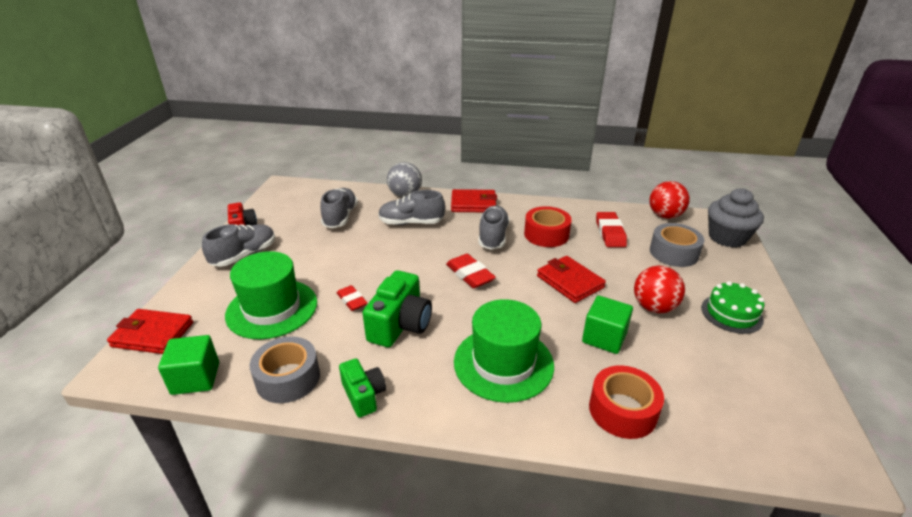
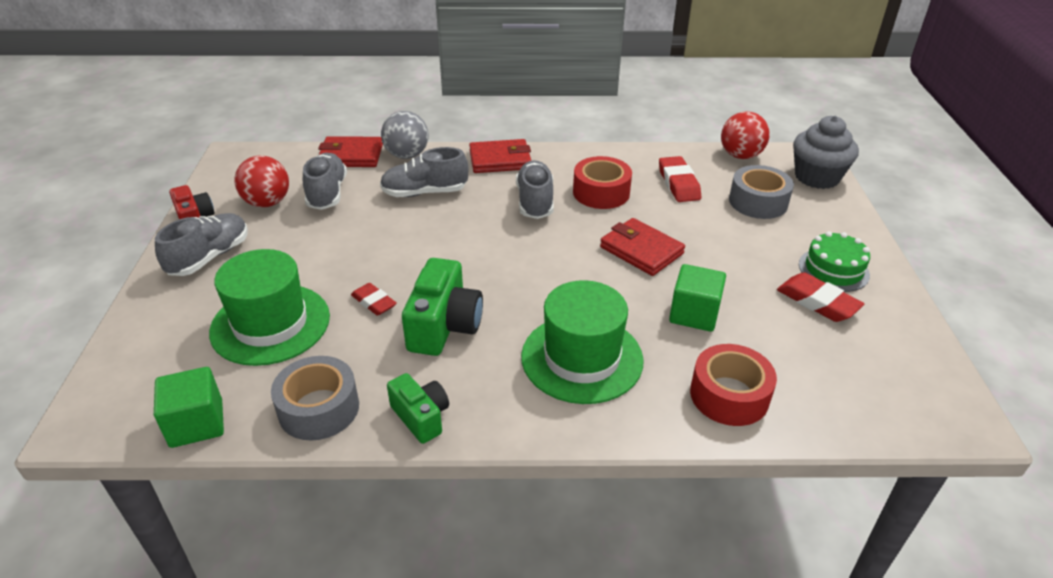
camera: 10 degrees left, 5 degrees up
(153, 334) = (117, 375): red wallet -> red wallet (351, 156)
(470, 275) = (517, 254): red eraser -> red eraser (817, 302)
(654, 307) = (745, 271): red ball -> red ball (267, 203)

